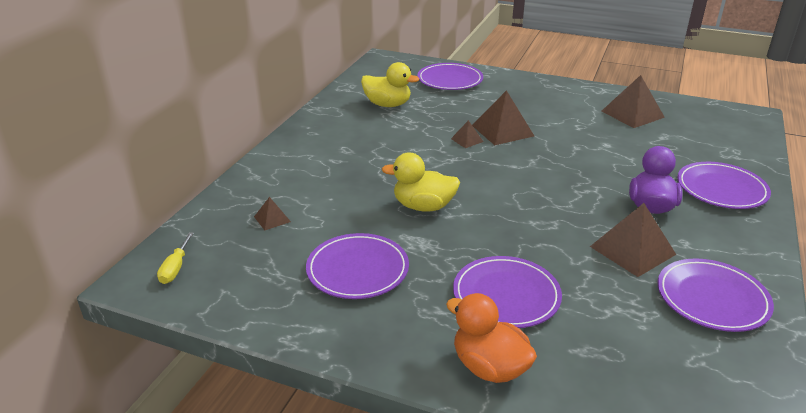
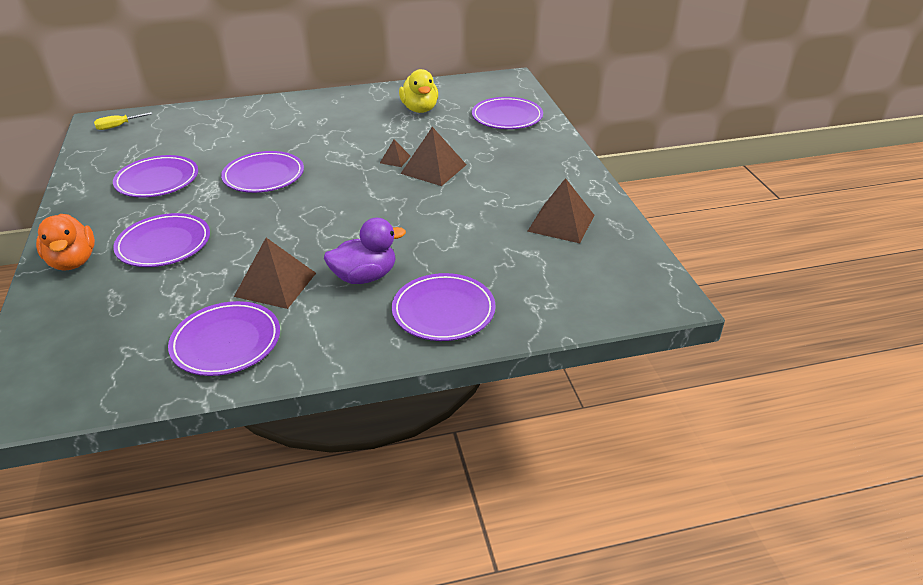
camera: 55 degrees right, 5 degrees up
(272, 219) = (198, 132): brown pyramid -> none
(423, 206) = (263, 176): yellow duck -> purple plate
(489, 367) = (73, 262): orange duck -> orange duck turned 150 degrees clockwise

